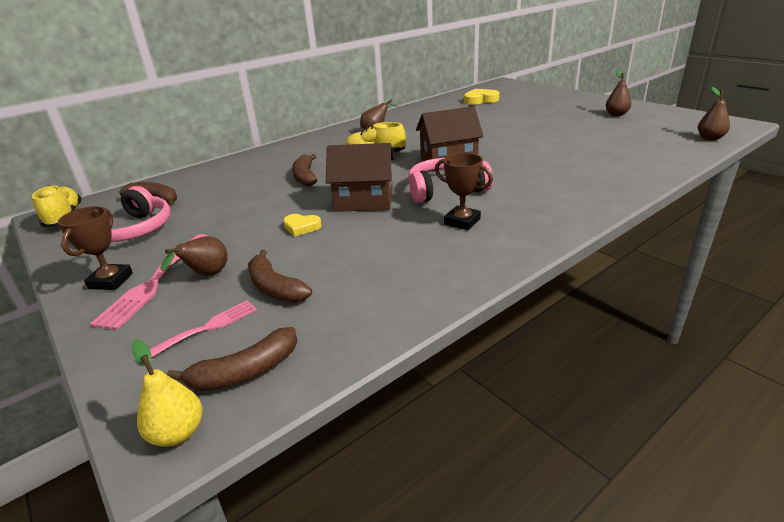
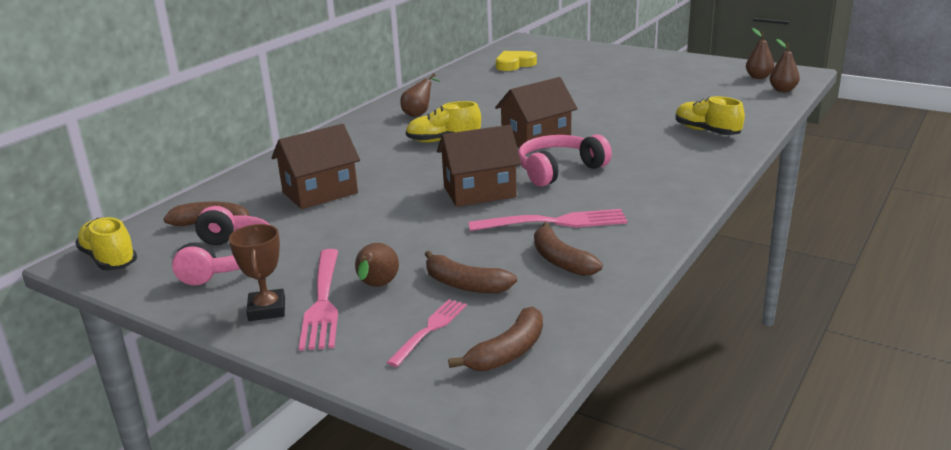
camera: 20 degrees left, 5 degrees down
(178, 433) = (494, 403): yellow pear -> none
(248, 185) = (320, 192): none -> brown house
(301, 227) = (434, 227): yellow heart -> none
(305, 177) = (383, 175): brown banana -> brown banana (560, 260)
(402, 238) = (555, 222): none -> pink fork
(462, 222) = (601, 199): brown trophy -> none
(608, 169) = (706, 131): none -> yellow shoe
(616, 114) = (678, 71): brown pear -> brown pear (758, 77)

